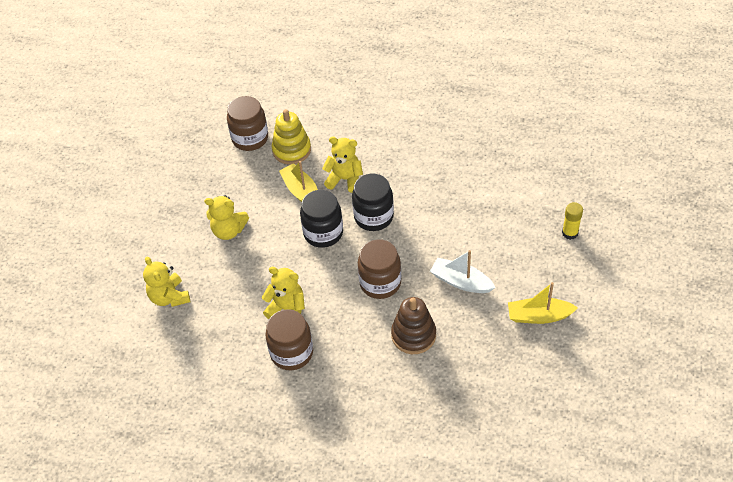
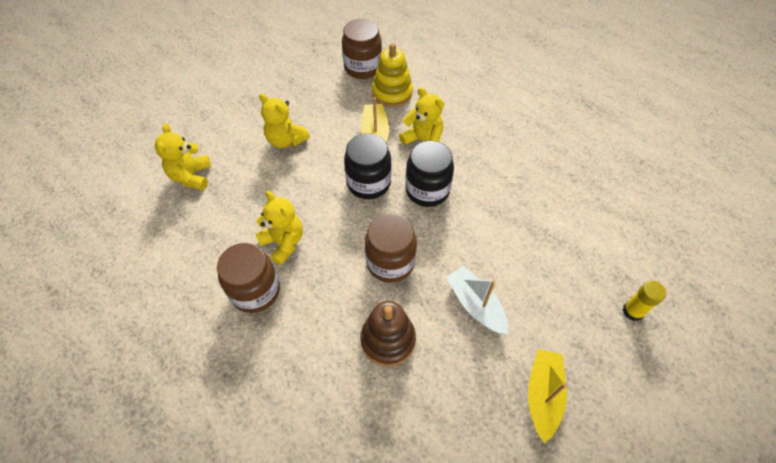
camera: 25 degrees right, 5 degrees up
(539, 316) = (543, 395): yellow boat -> yellow boat turned 75 degrees clockwise

